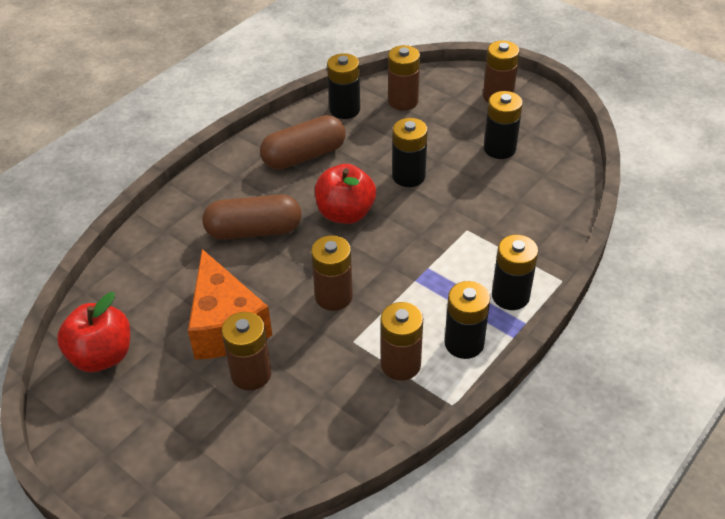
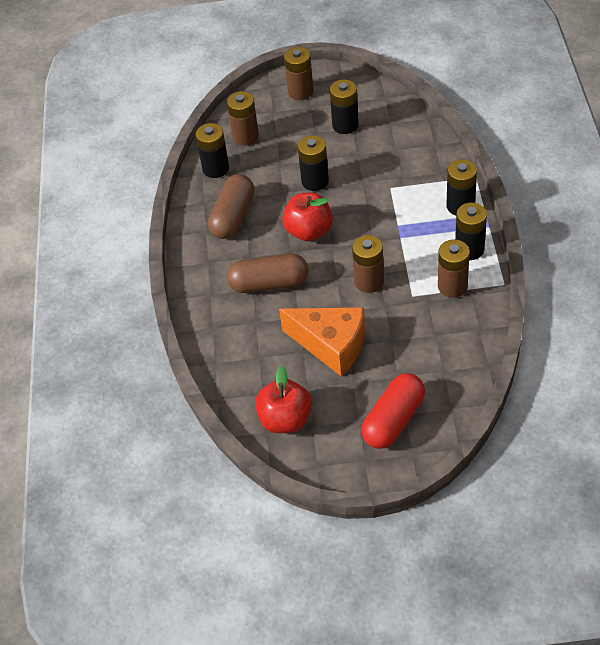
camera: 40 degrees left, 5 degrees up
(178, 441) = (394, 420): none -> red capsule
(251, 374) = (383, 357): brown battery -> none
(254, 230) = (269, 283): brown capsule -> brown capsule turned 45 degrees clockwise

